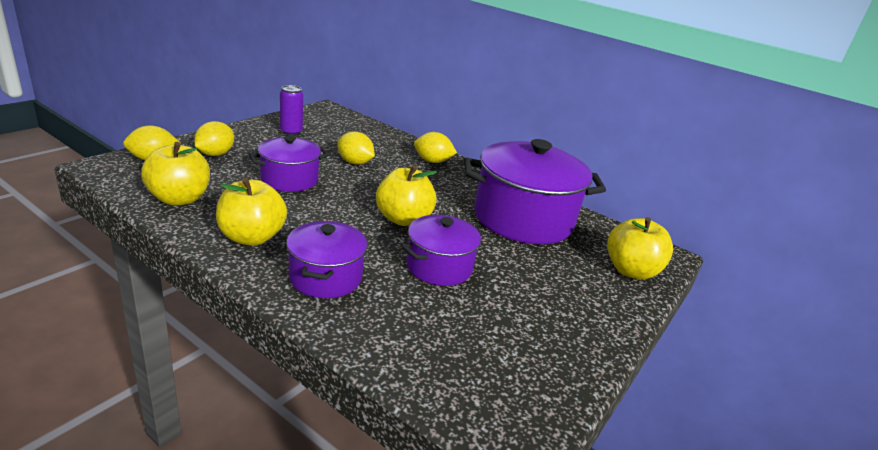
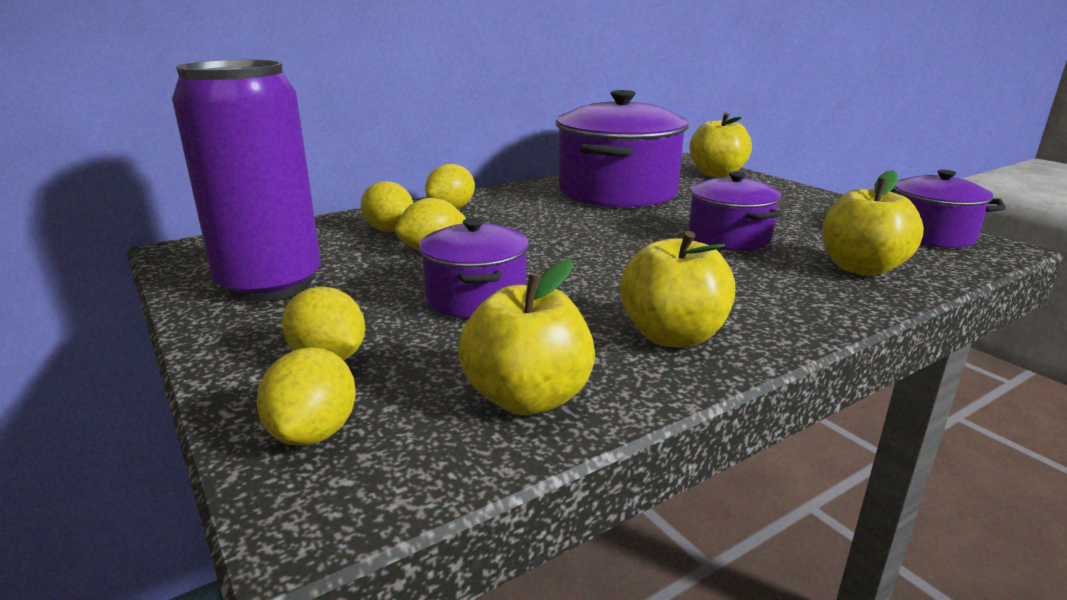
camera: 65 degrees left, 5 degrees down
(291, 132) = (270, 284): purple can -> purple can, size x2.30
(325, 277) = (770, 294): purple pot -> purple pot (930, 235)
(381, 148) = (389, 230): none -> yellow lemon
(403, 219) = (616, 241): yellow apple -> yellow apple (861, 268)

